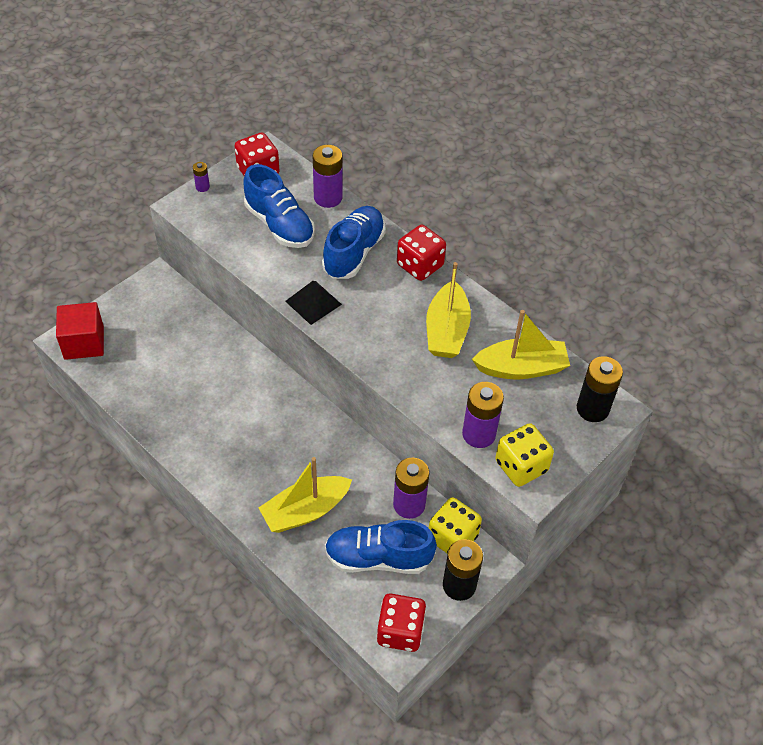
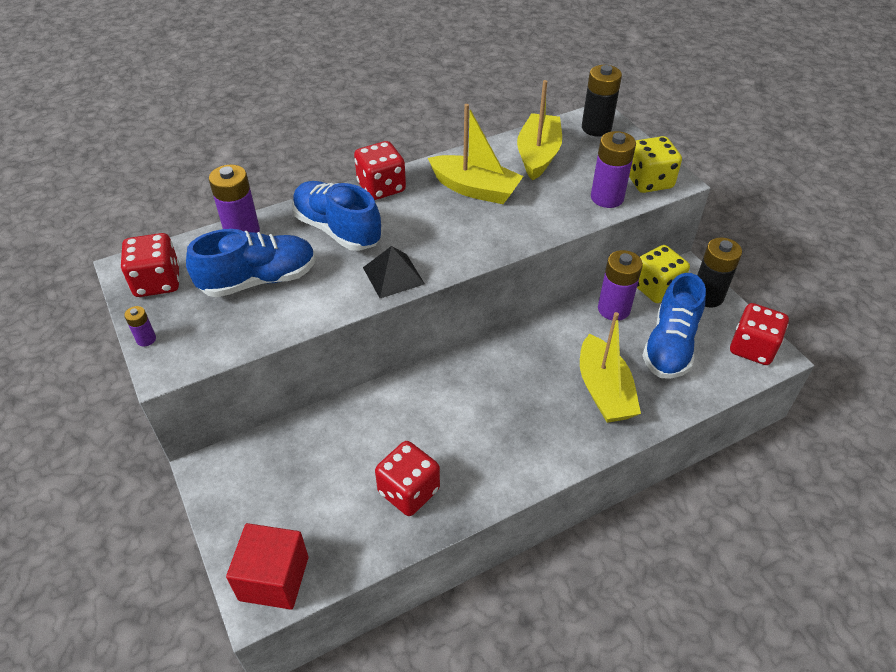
camera: 70 degrees left, 5 degrees down
(168, 398) = (408, 491): none -> red dice

